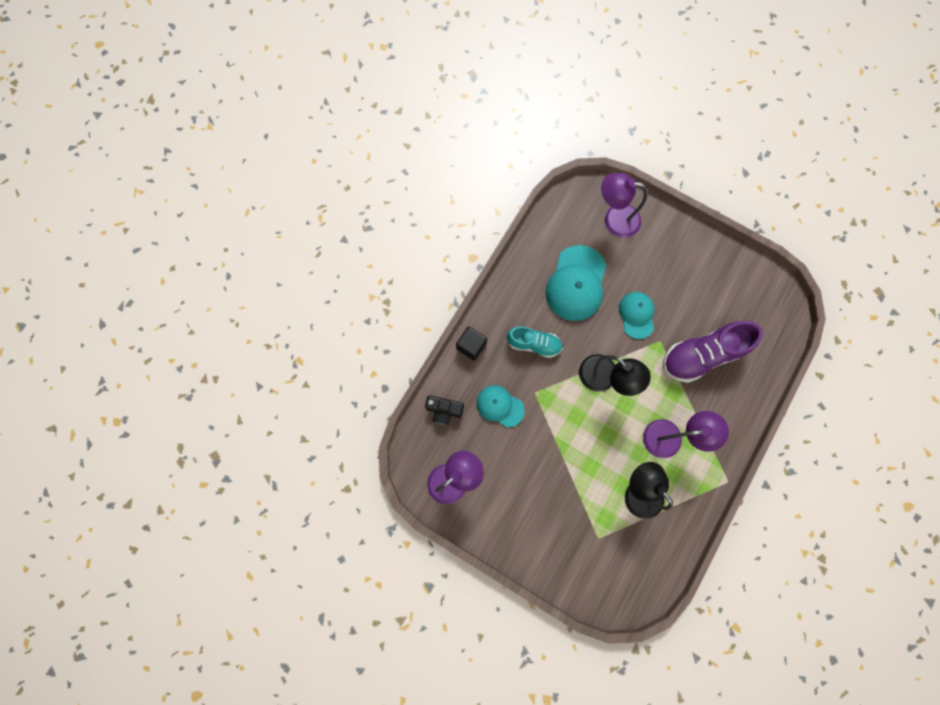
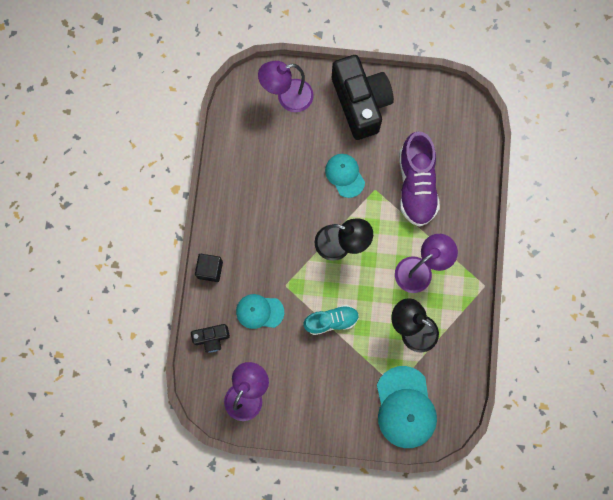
camera: 25 degrees left, 0 degrees up
(534, 344) = (265, 242): turquoise shoe -> turquoise shoe (331, 321)
(576, 283) = (279, 171): turquoise cap -> turquoise cap (405, 407)
(681, 254) = (360, 103): none -> black camera
(702, 355) = (416, 185): purple shoe -> purple shoe turned 45 degrees counterclockwise

